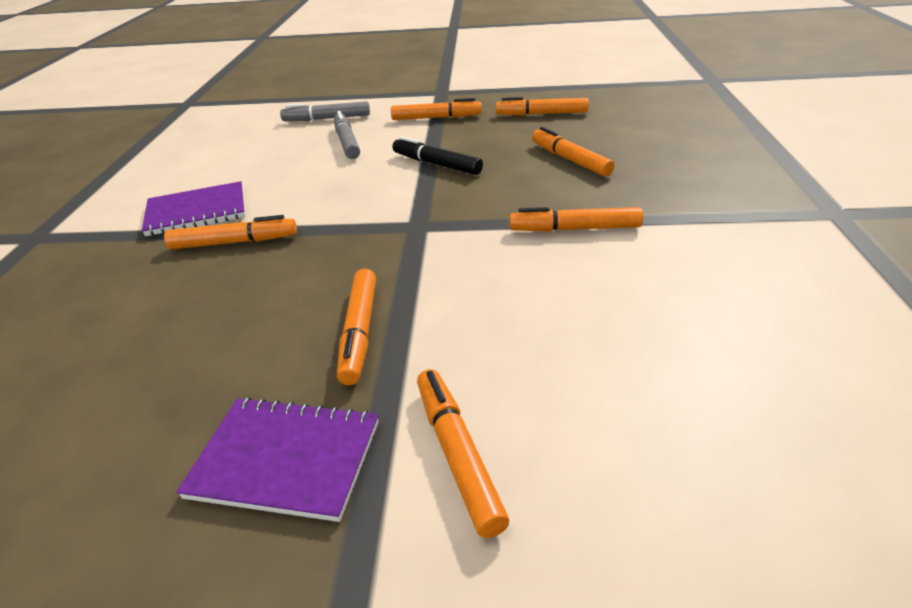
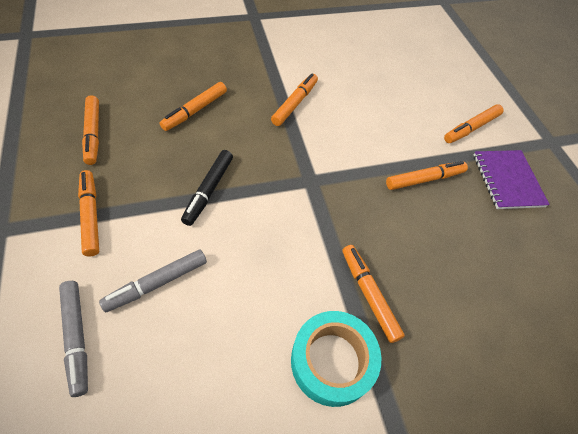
camera: 115 degrees left, 20 degrees up
(197, 211) = (332, 361): purple notebook -> turquoise tape
(575, 229) = (294, 104): orange marker -> orange marker turned 135 degrees counterclockwise

